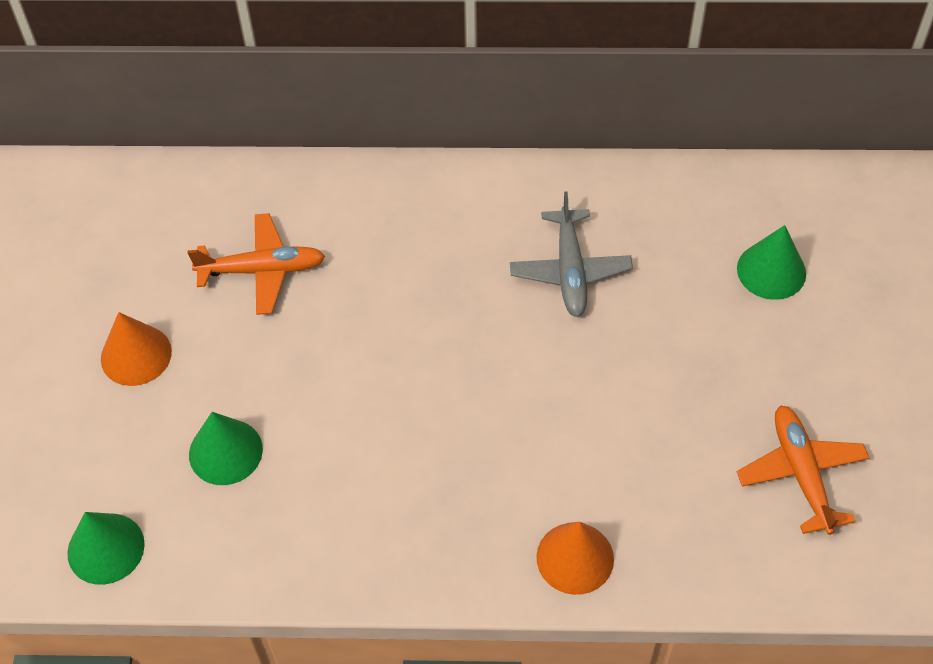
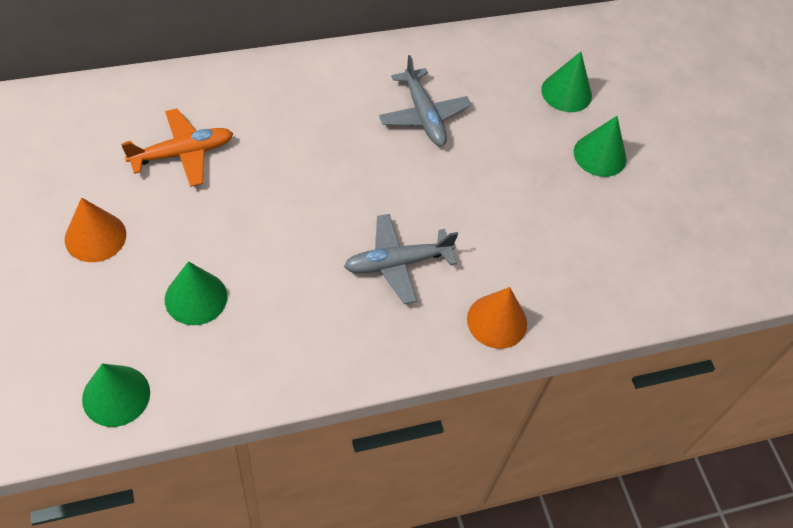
camera: 25 degrees left, 0 degrees up
(474, 457) = (397, 263): none -> grey plane
(787, 365) = (600, 155): none -> green cone
(801, 473) = (635, 228): orange plane -> none

